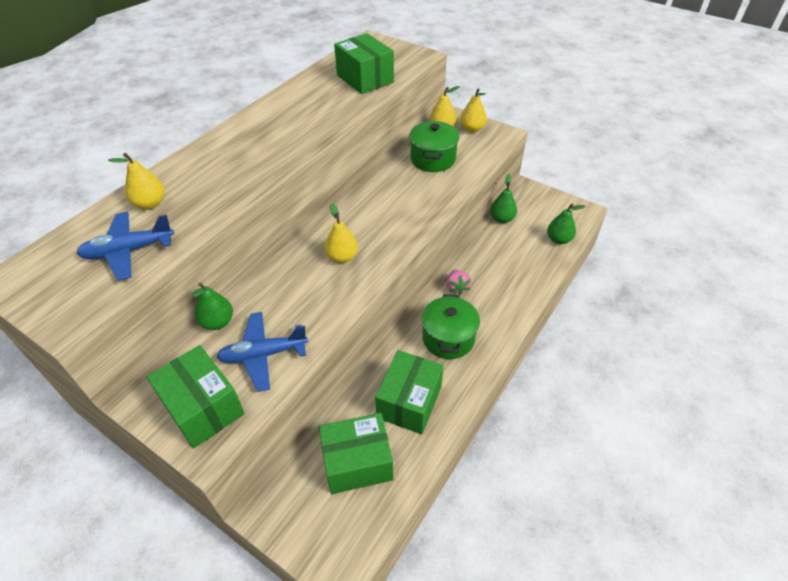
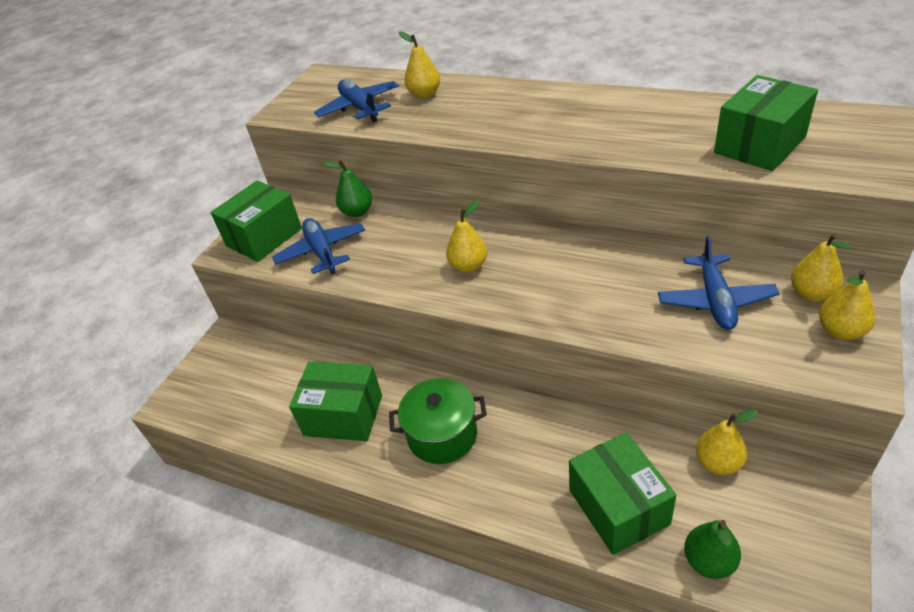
camera: 85 degrees right, 5 degrees down
(357, 462) = (270, 389): green box -> green box (618, 507)
(433, 159) = (715, 300): green pot -> blue plane
(457, 288) = (535, 428): pink strawberry -> none
(502, 219) = (718, 463): green pear -> yellow pear

